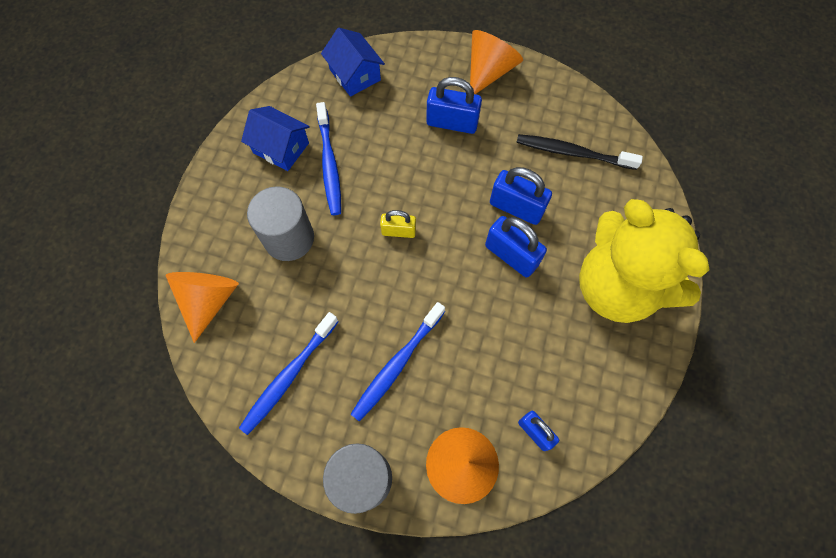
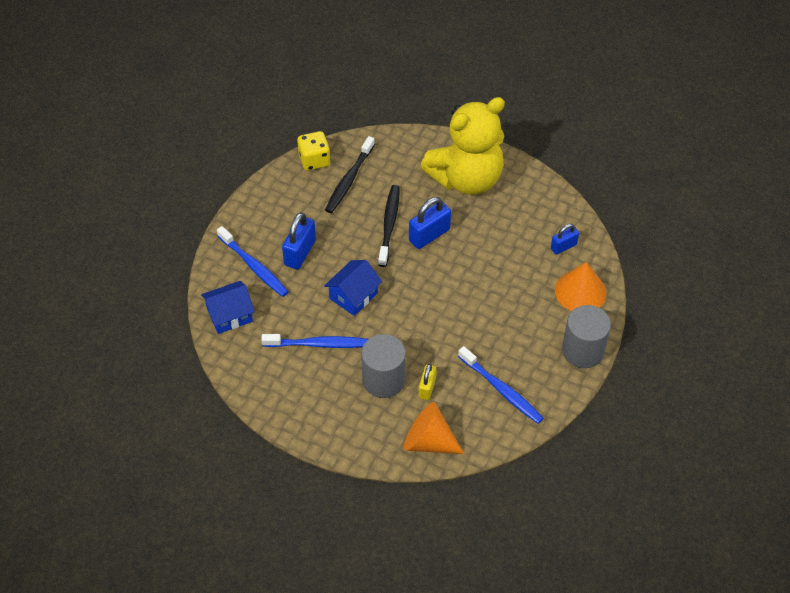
camera: 80 degrees left, 15 degrees down
(281, 148) = (293, 379): blue house -> blue house (353, 296)
(397, 364) = (503, 319): blue toothbrush -> blue toothbrush (254, 266)
(398, 231) = (393, 303): yellow padlock -> yellow padlock (427, 388)
(489, 71) = (254, 218): orange cone -> none
(516, 207) = (389, 224): blue padlock -> black toothbrush
(591, 112) = (314, 160): none -> yellow dice

